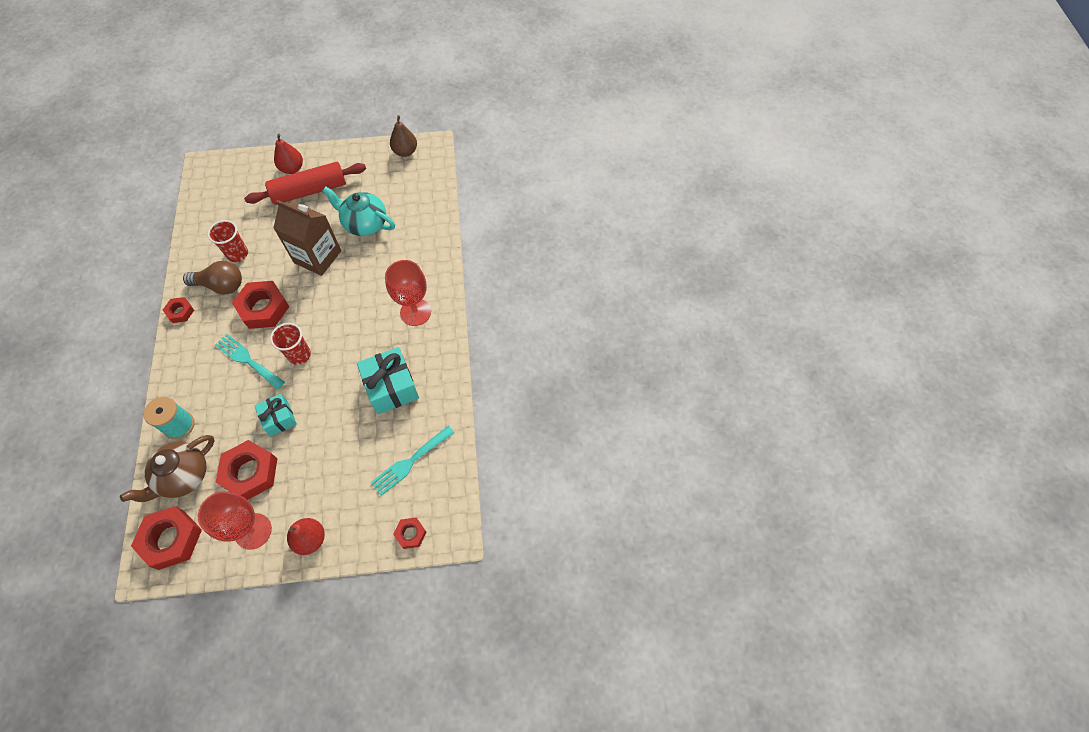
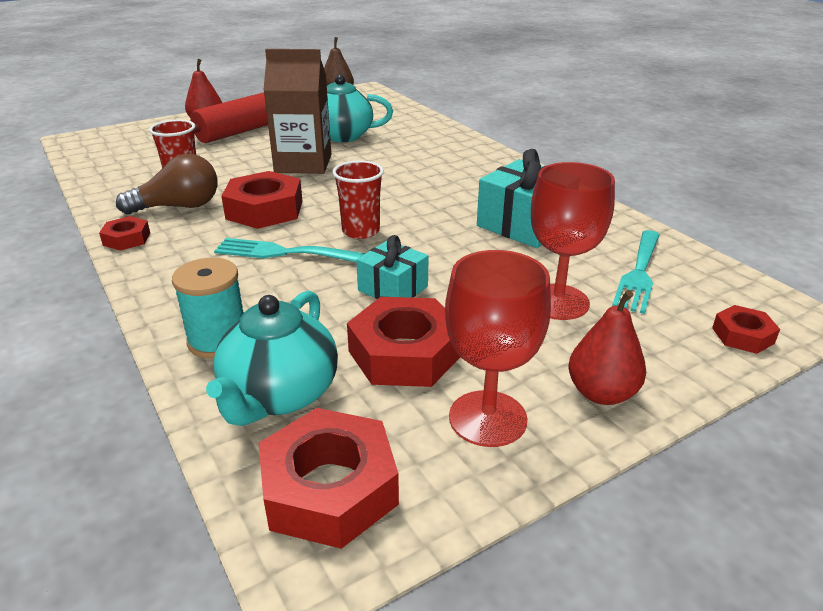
camera: 25 degrees left, 30 degrees down
(183, 476) = (279, 395): brown teapot -> turquoise teapot
(415, 312) = (479, 172): red goblet -> red goblet (557, 302)

